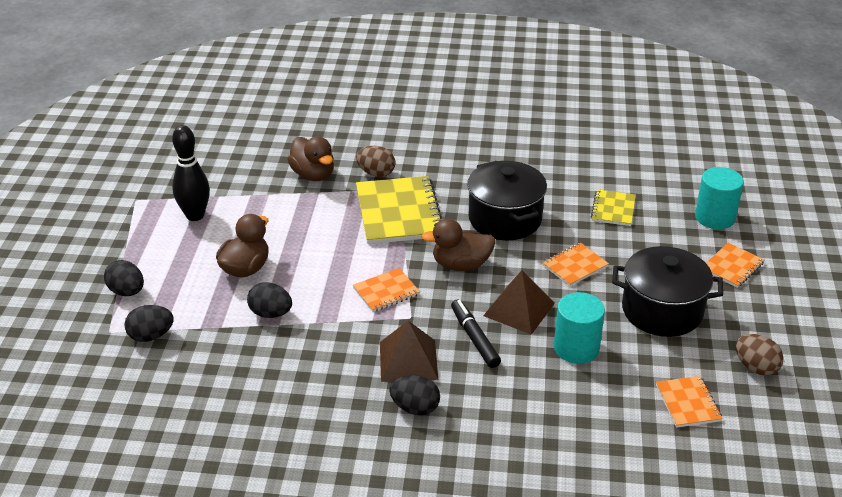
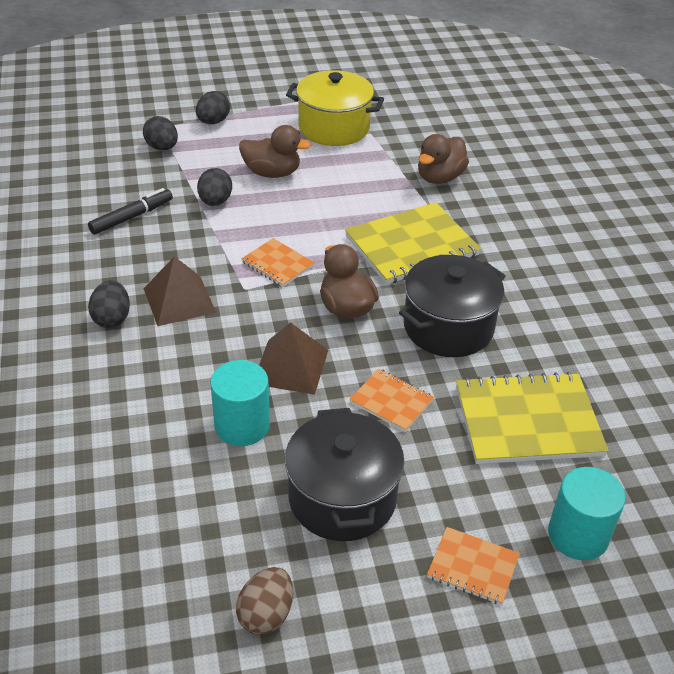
camera: 70 degrees right, 5 degrees up
(195, 215) = (334, 128): black bowling pin -> yellow pot
(376, 173) = (470, 216): brown egg -> none
(474, 338) = (229, 340): black marker -> black marker (132, 217)
(613, 209) = (527, 421): yellow notebook -> yellow notebook, size x1.92
(688, 403) = (176, 545): orange notebook -> none

